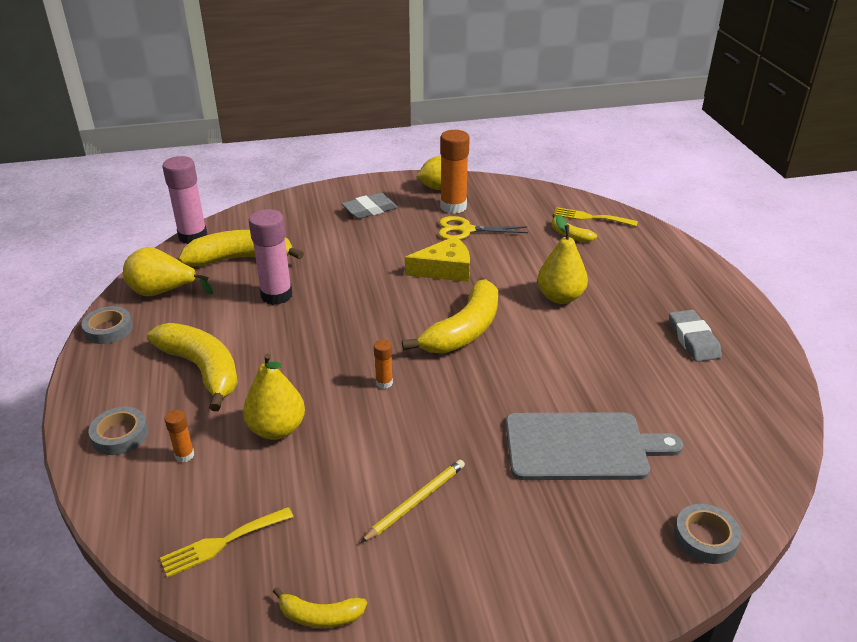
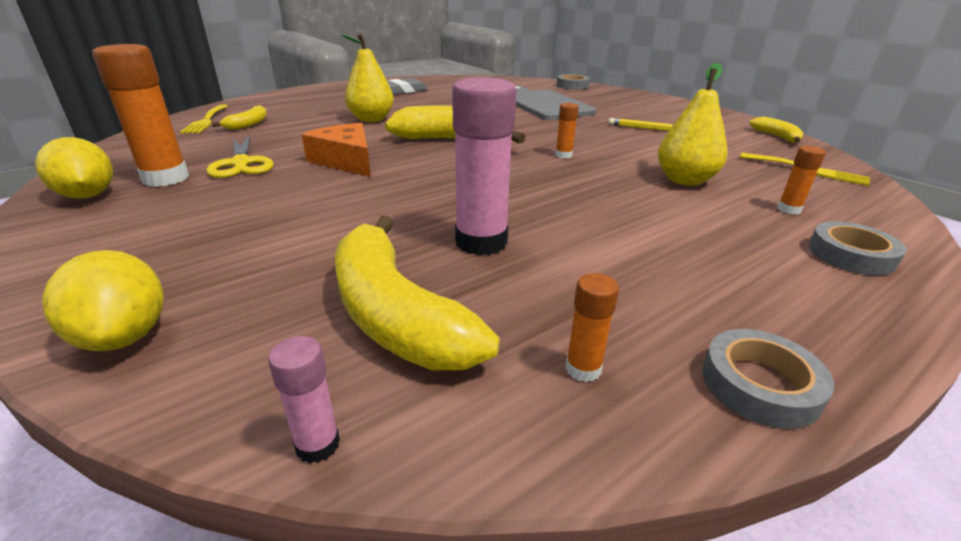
camera: 115 degrees left, 5 degrees down
(163, 292) = (583, 369): yellow pear -> orange glue stick
(193, 236) = (317, 444): pink glue stick -> pink glue stick, size x0.48
(202, 369) = (684, 243): yellow banana -> none
(285, 206) = (125, 336): none -> yellow lemon
(370, 210) = (167, 233): grey eraser -> none
(445, 269) = (346, 161): yellow cheese -> orange cheese

